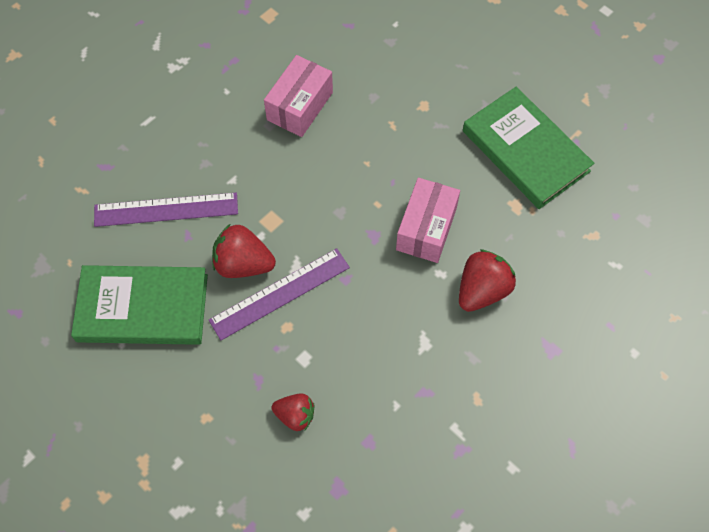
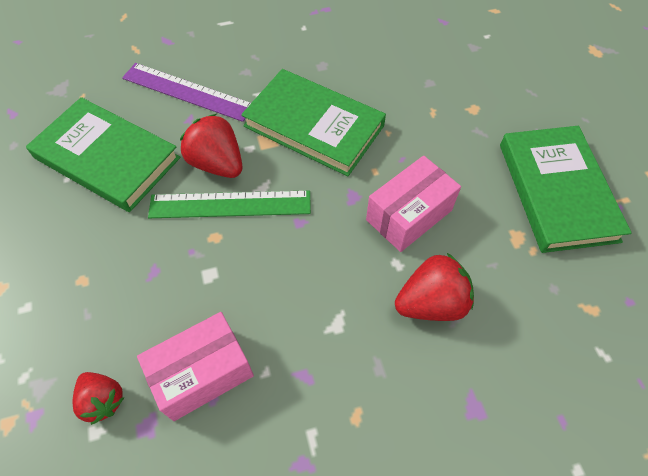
camera: 30 degrees right, 5 degrees down
(280, 294) = (230, 205): purple ruler -> green ruler
(295, 415) = (161, 325): red strawberry -> red strawberry (103, 400)
(300, 106) = (358, 63): pink box -> pink box (202, 373)
(301, 187) = (314, 126): none -> green book

